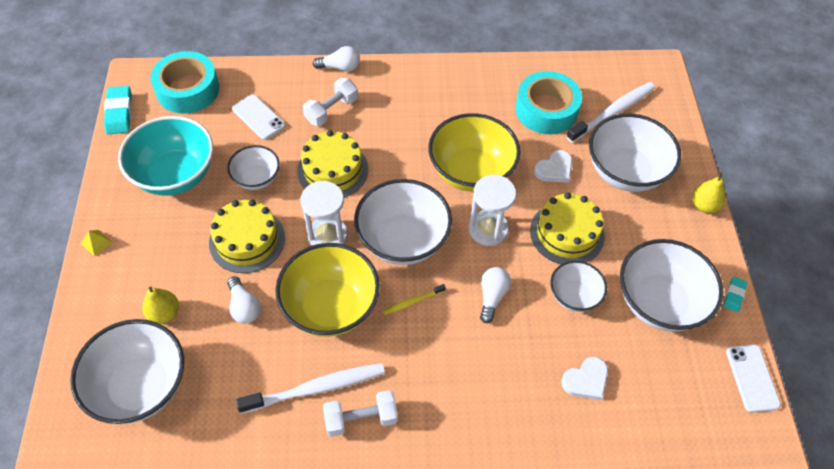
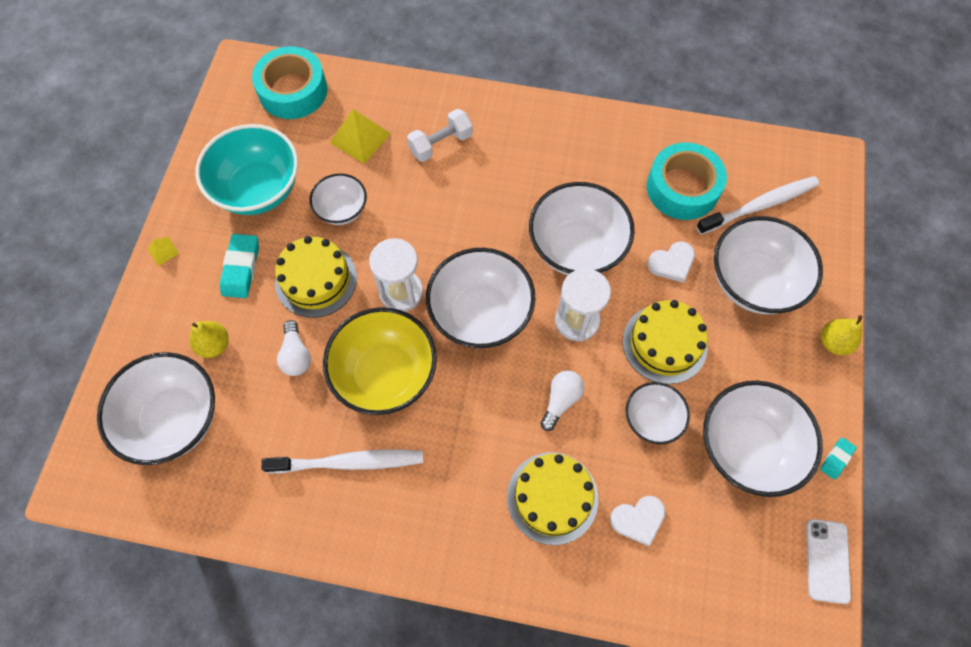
camera: 15 degrees right, 10 degrees up
(119, 113) = (216, 105): turquoise eraser -> turquoise eraser (241, 268)
(258, 117) = (360, 138): white phone -> yellow pyramid
(332, 170) = (425, 216): yellow cake -> yellow cake (552, 497)
(340, 67) = (462, 93): white light bulb -> none
(361, 419) = (387, 506): white dumbbell -> none
(413, 301) = (473, 387): yellow toothbrush -> none
(471, 172) = (576, 248): yellow bowl -> white bowl

